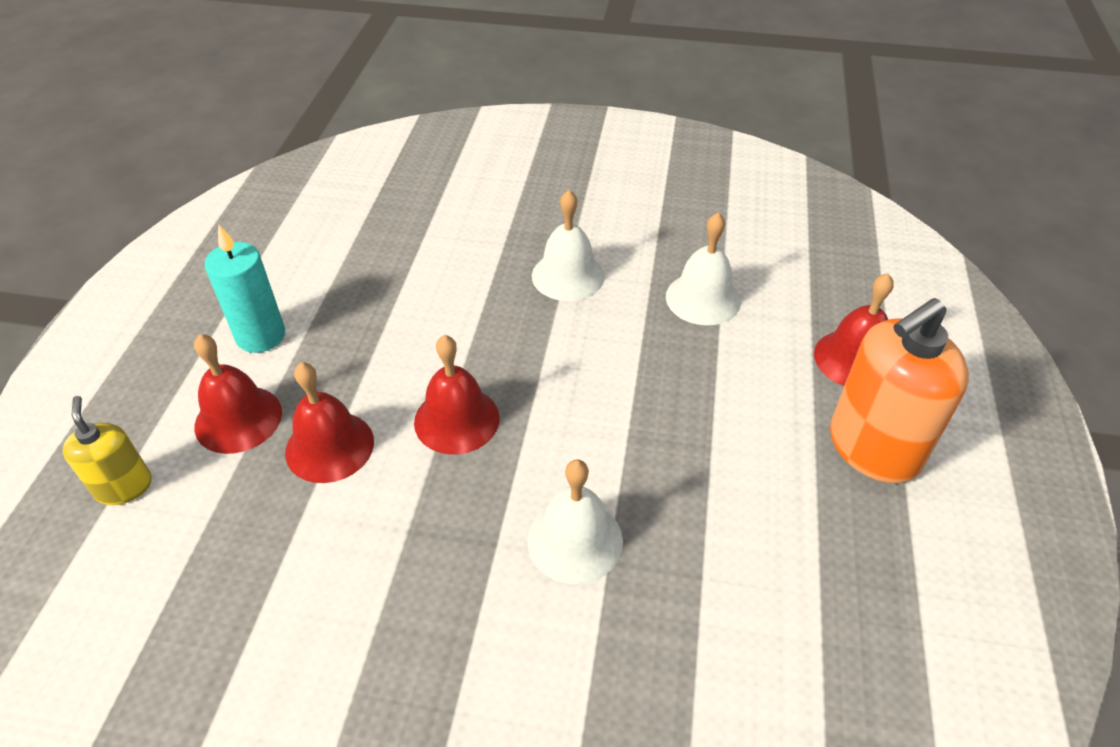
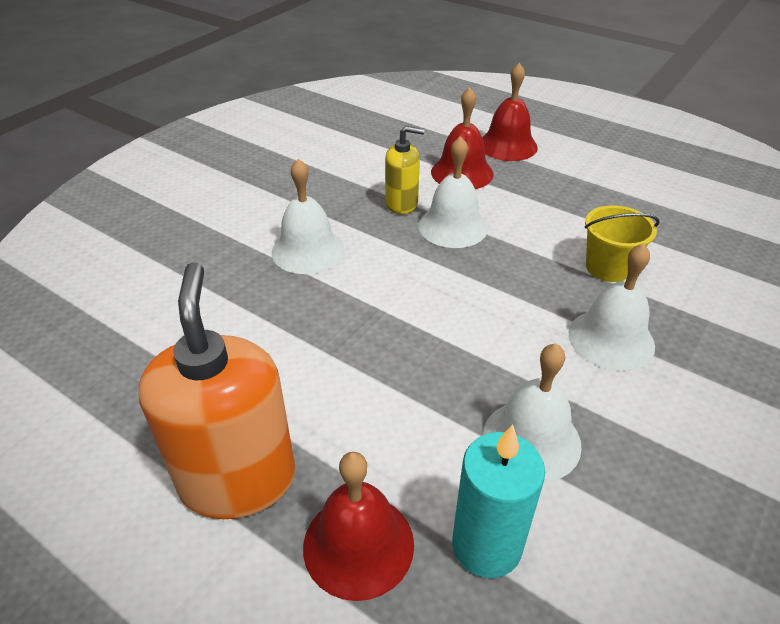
camera: 115 degrees right, 5 degrees down
(124, 487) = (475, 109): yellow soap dispenser -> yellow soap dispenser (402, 204)
(261, 336) = (588, 161): turquoise candle -> turquoise candle (486, 545)
(456, 420) = (453, 226): red bell -> white bell
(469, 291) = (608, 267): none -> yellow bucket

